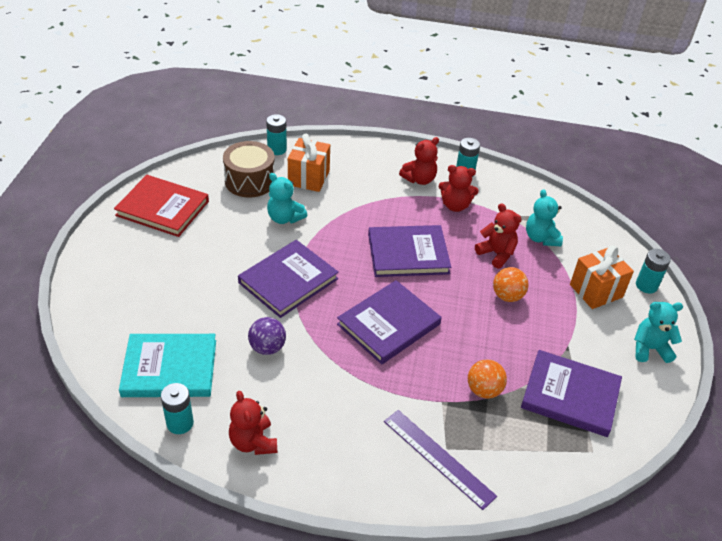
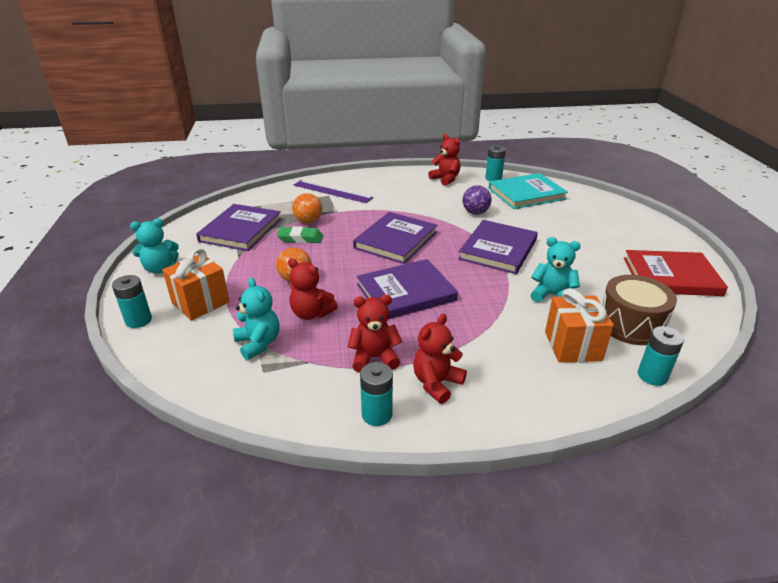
camera: 165 degrees right, 10 degrees down
(497, 358) = (300, 238): none -> green eraser
(570, 395) = (241, 230): purple book -> purple book turned 75 degrees counterclockwise

